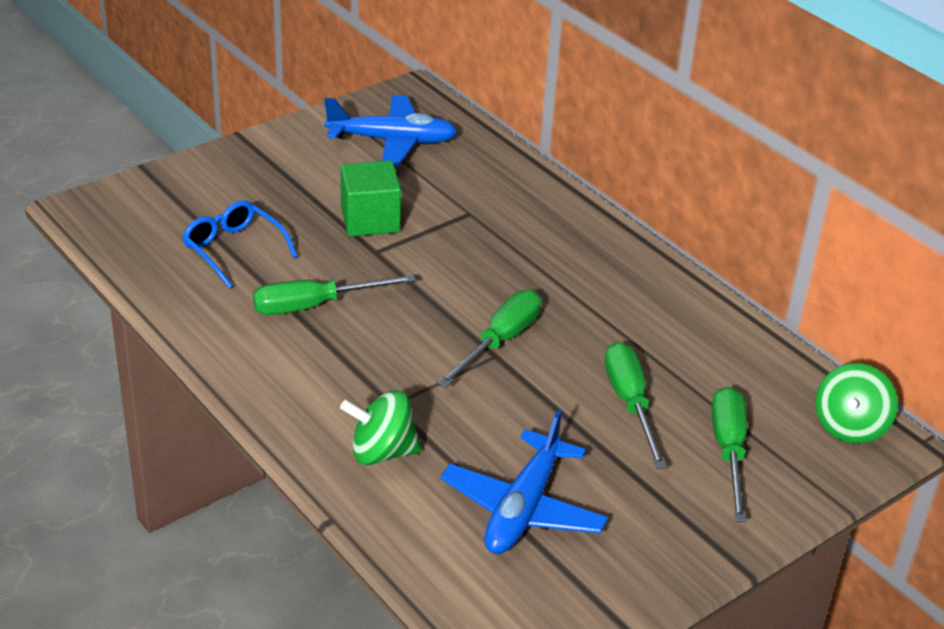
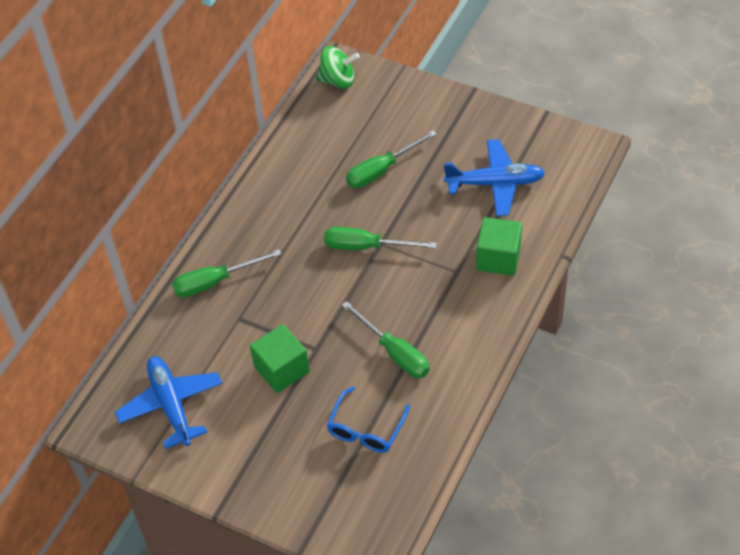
camera: 110 degrees left, 15 degrees up
(382, 452) = (498, 258): green spinning top -> green cube
(729, 451) = (392, 120): green screwdriver -> green screwdriver (215, 282)

